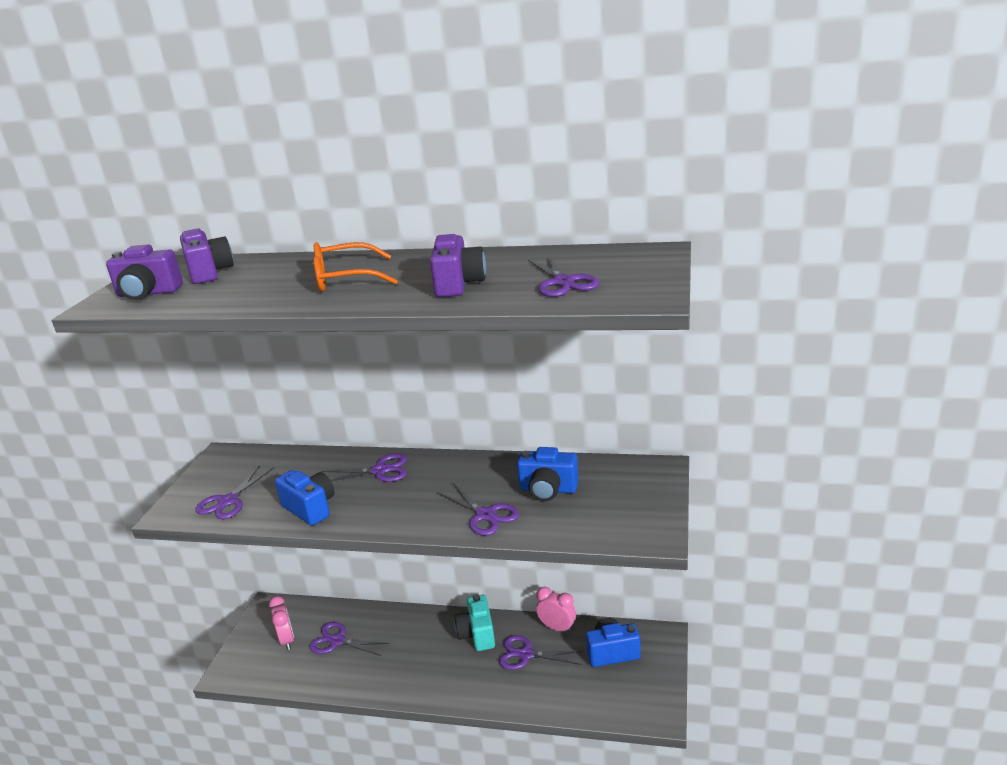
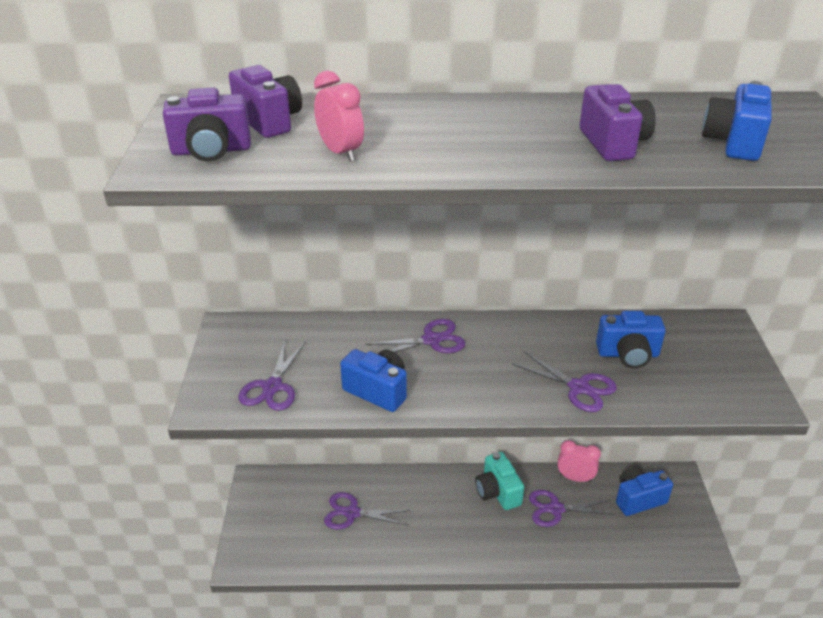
camera: 15 degrees left, 10 degrees up
(287, 640) = (295, 517): pink clock -> pink clock (340, 153)
(345, 279) = (462, 133): orange glasses -> none
(563, 282) = (733, 143): purple scissors -> blue camera

